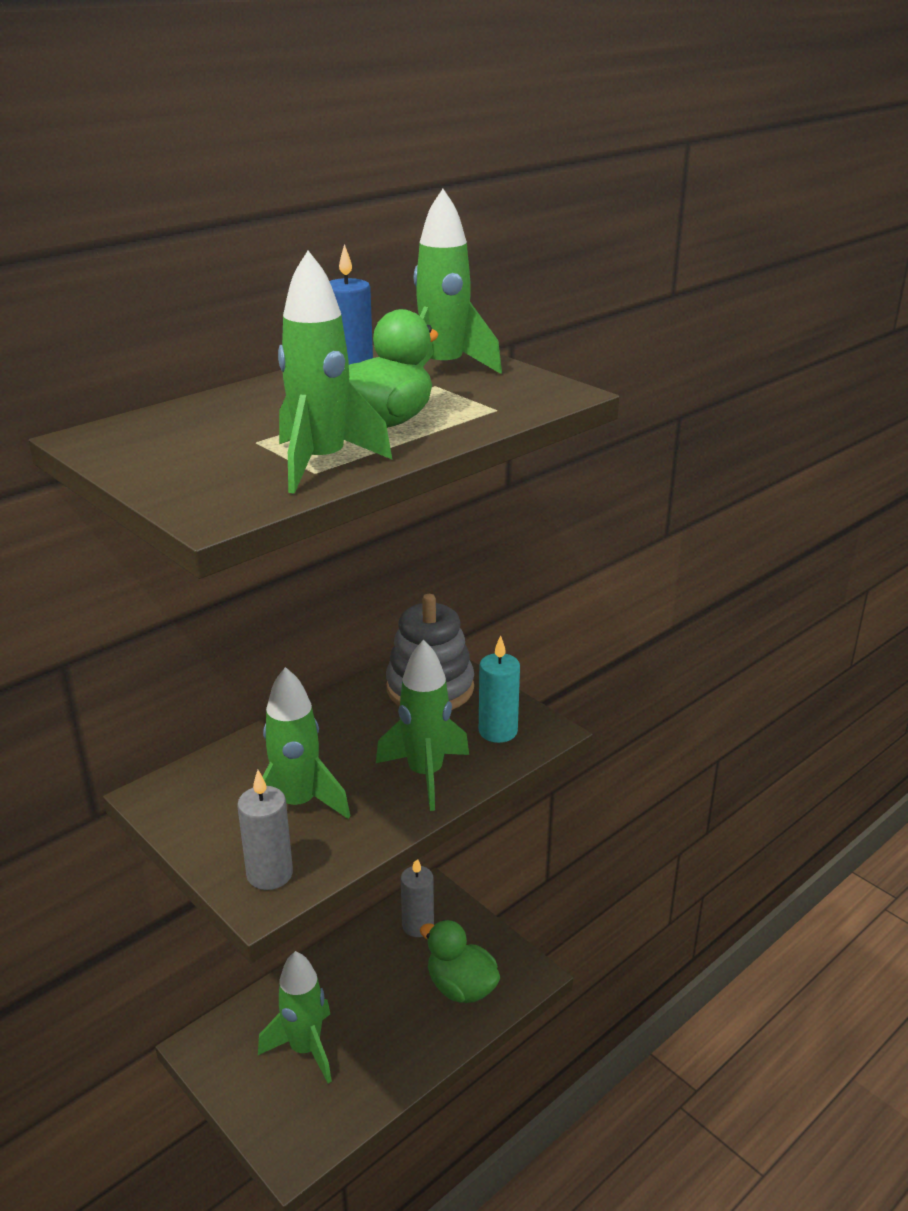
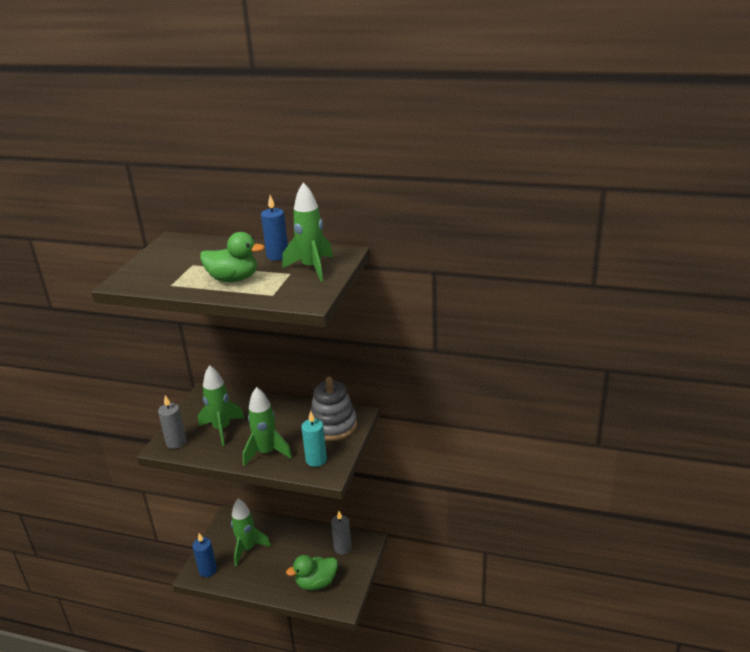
camera: 60 degrees right, 0 degrees up
(301, 1130) = (207, 570): none -> blue candle
(322, 464) = (179, 283): green rocket -> none
(461, 987) = (316, 583): green duck -> green duck turned 120 degrees counterclockwise

